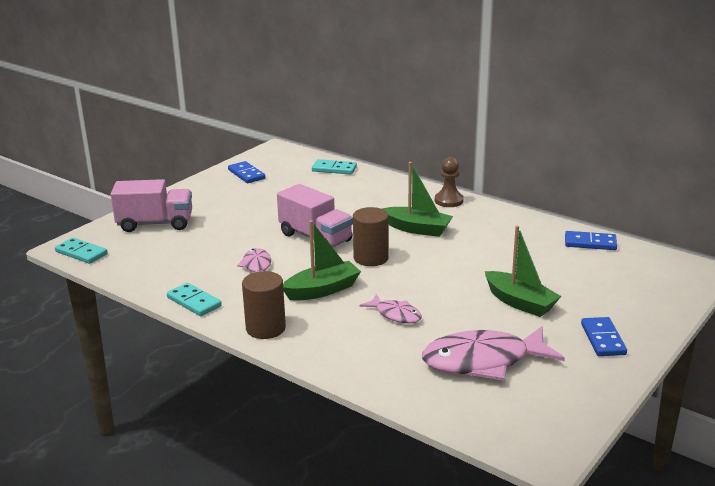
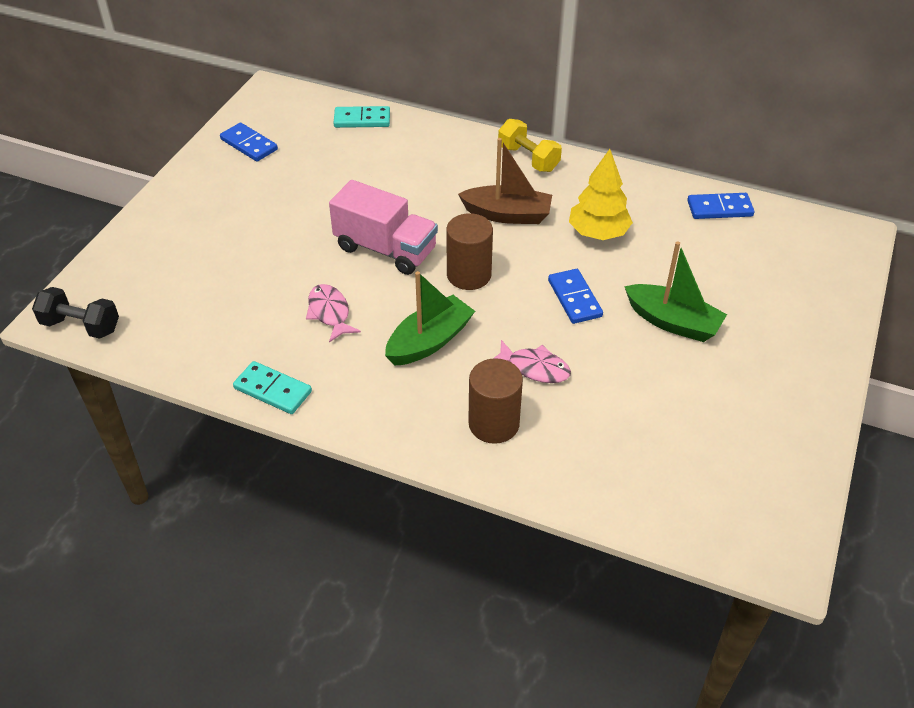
camera: 15 degrees left, 20 degrees up
(81, 253) = (81, 326): turquoise domino -> black dumbbell
(155, 224) = (162, 255): pink truck -> none
(265, 328) = (383, 420): brown cylinder -> brown cylinder (494, 424)
(417, 229) = (507, 214): green boat -> brown boat
(449, 201) = (528, 159): brown pawn -> yellow dumbbell
(483, 246) = (598, 233): none -> yellow tree
(483, 361) = (664, 427): pink fish -> none
(603, 339) = (785, 366): blue domino -> blue domino (574, 298)

